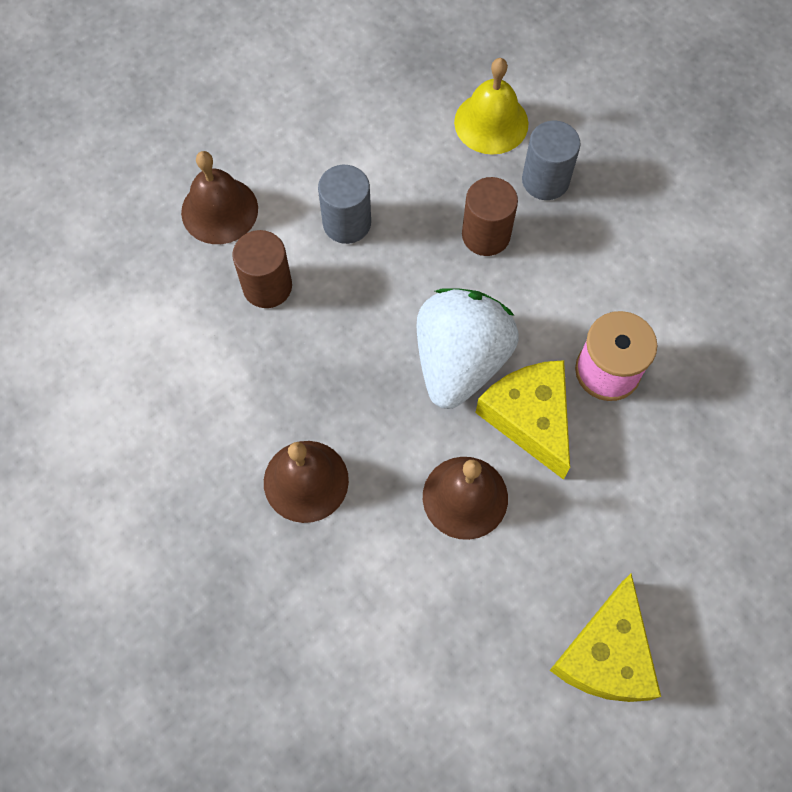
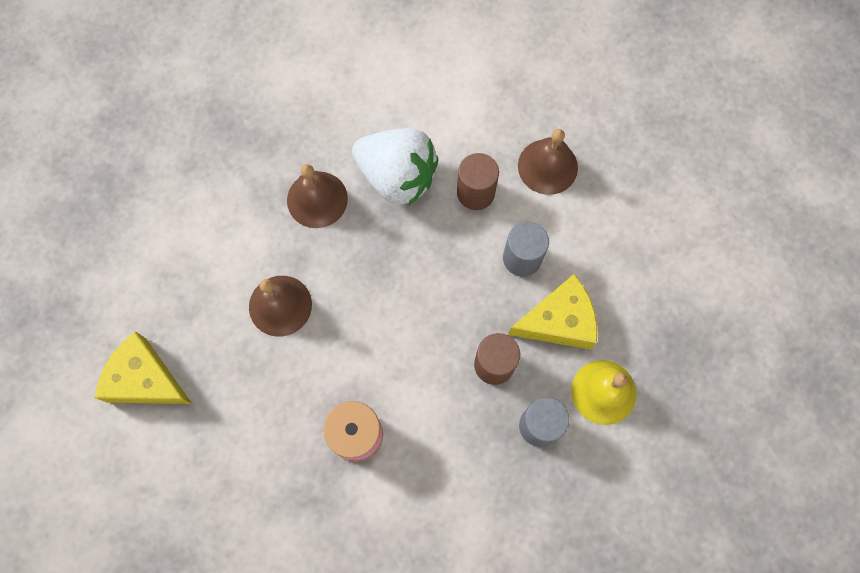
camera: 100 degrees right, 5 degrees up
(460, 361) = (387, 322): white strawberry -> white strawberry (397, 177)
(530, 418) = (330, 365): yellow cheese -> yellow cheese (559, 321)

